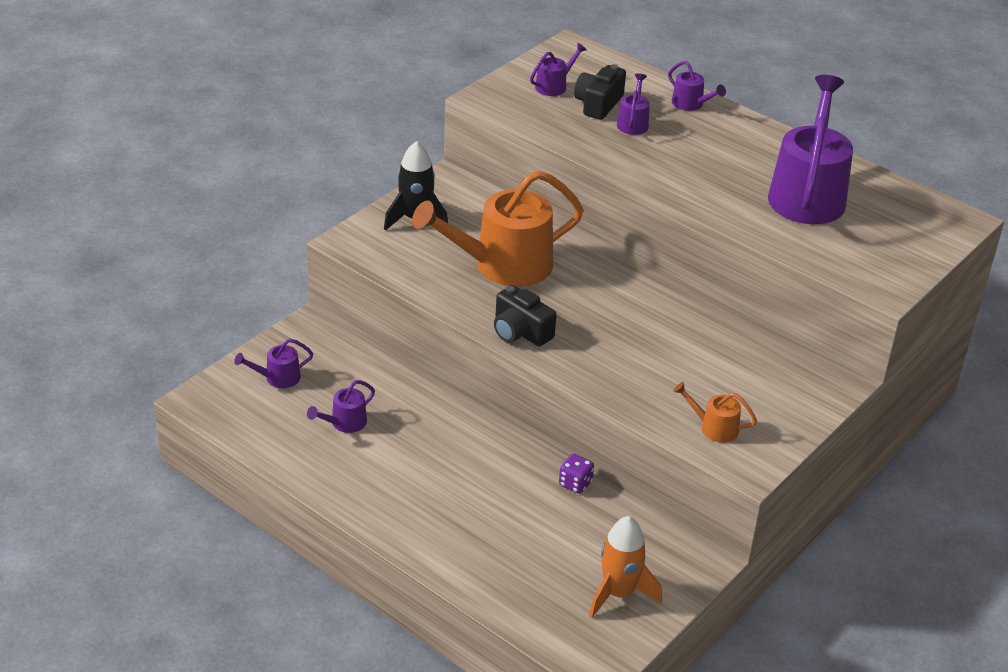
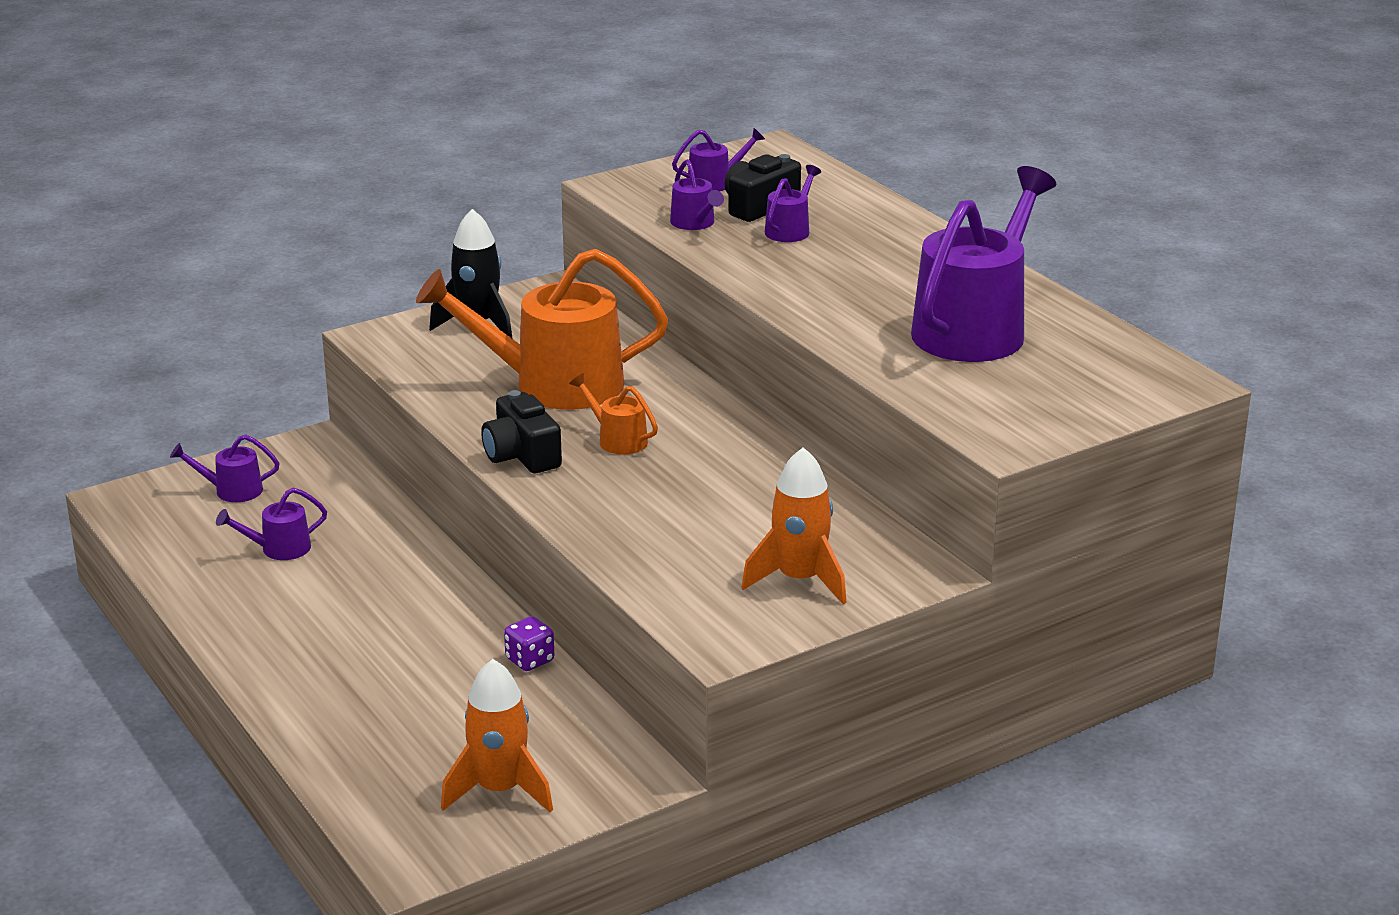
camera: 20 degrees right, 10 degrees down
(690, 104) = (886, 219): purple watering can -> purple watering can (695, 223)
(714, 428) = (705, 594): orange watering can -> orange watering can (618, 440)
(766, 404) = (799, 580): none -> orange rocket

